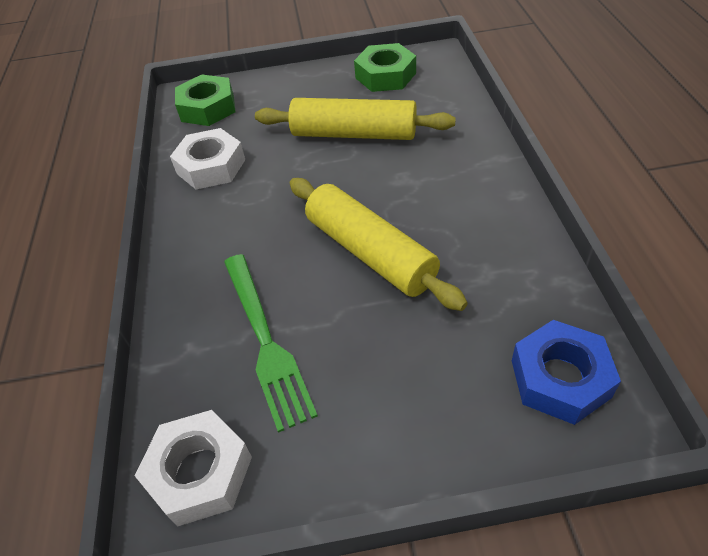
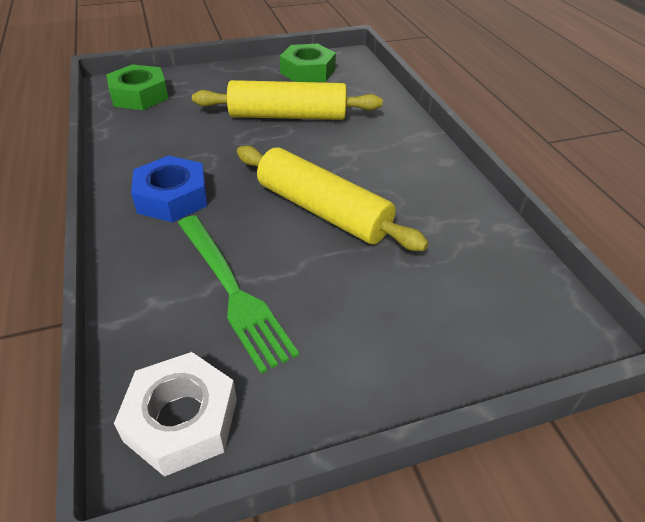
camera: 15 degrees left, 5 degrees down
(211, 167) = (150, 143): white nut -> none
(560, 378) = (521, 305): blue nut -> blue nut (172, 197)

